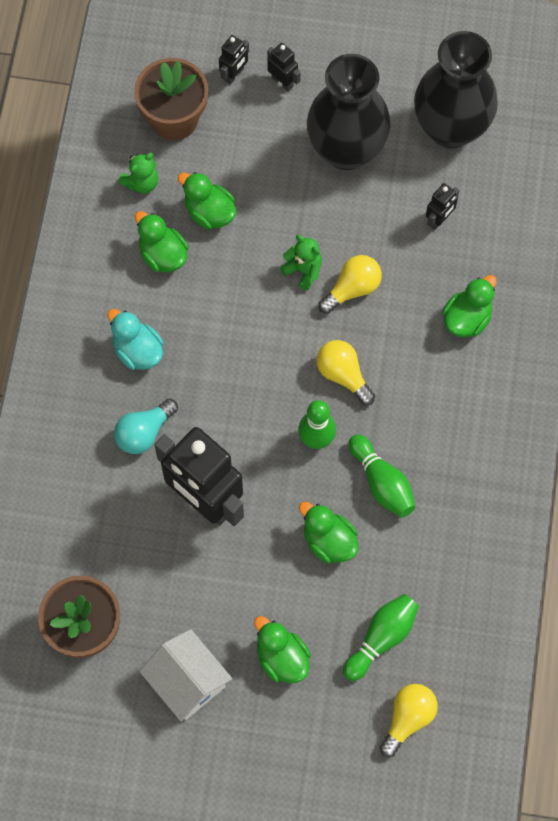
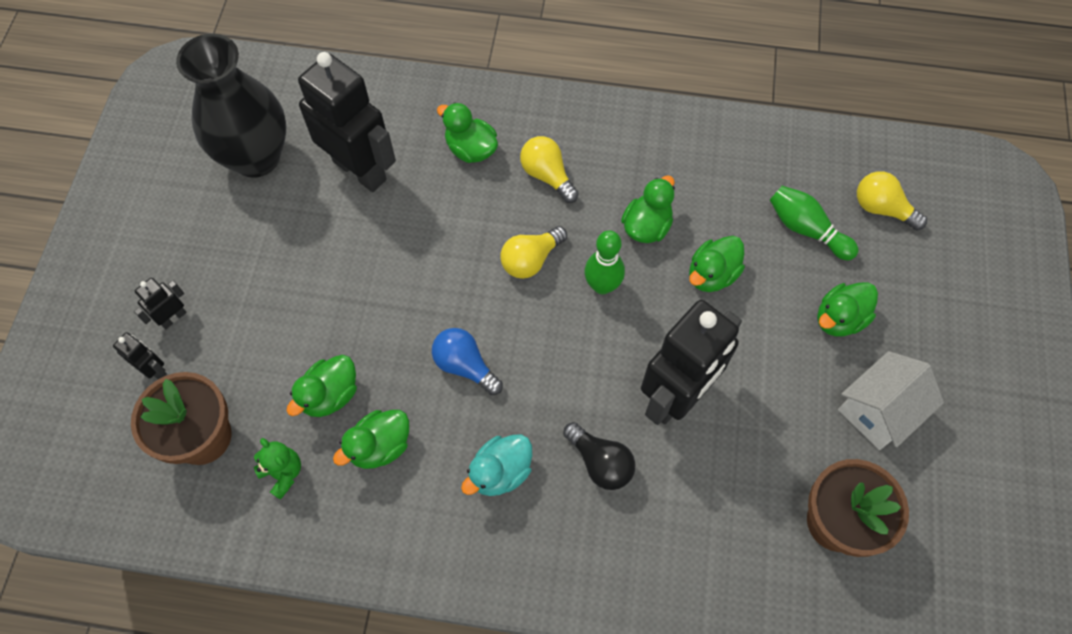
camera: 90 degrees left, 5 degrees down
(144, 432) = (600, 462): turquoise light bulb -> black light bulb
(235, 320) = (465, 366): none -> blue light bulb
(303, 270) = (409, 297): green teddy bear -> none
(346, 149) = (268, 254): black vase -> none
(352, 289) = (433, 250): yellow light bulb -> yellow light bulb (547, 175)
(382, 482) = (646, 226): green bowling pin -> green duck
(439, 220) = (360, 170): black robot -> black robot, size x2.34

